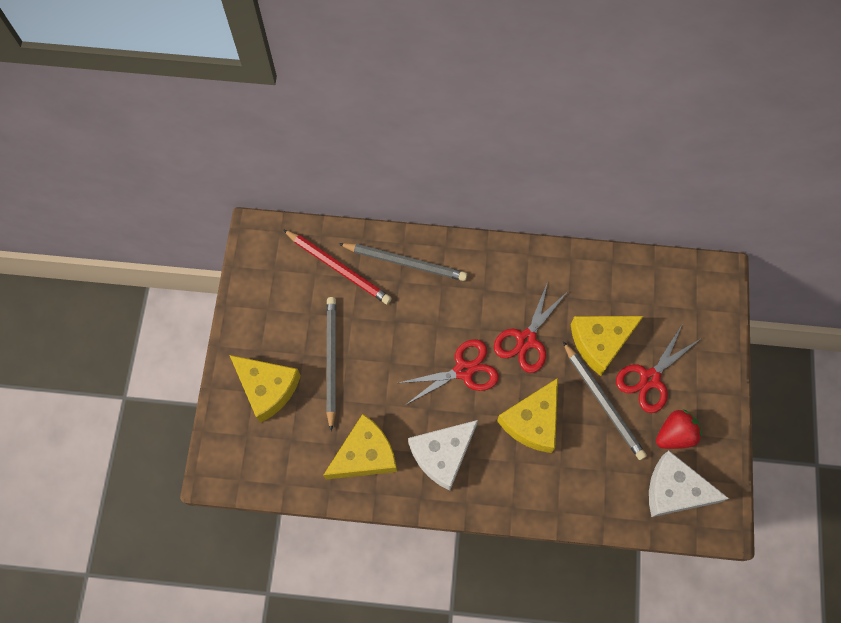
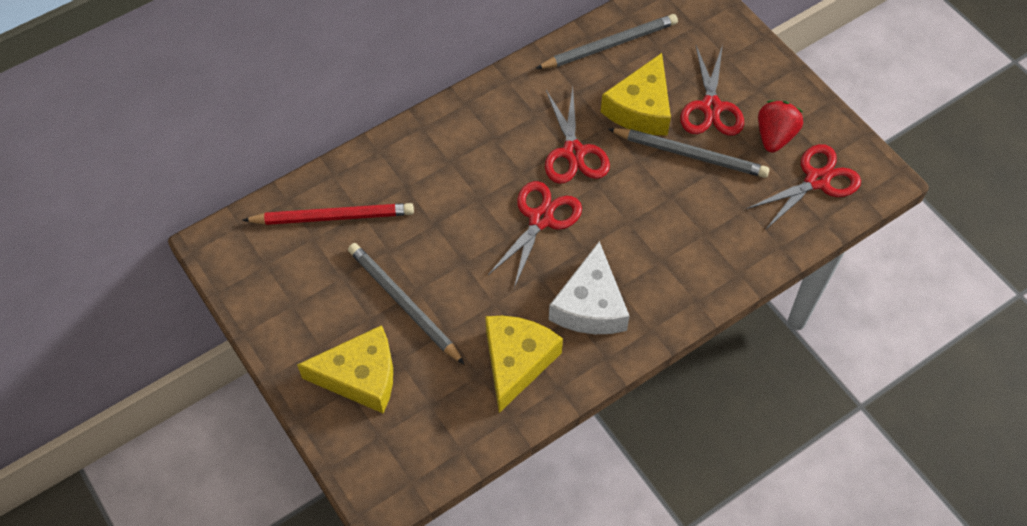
camera: 40 degrees left, 10 degrees down
(405, 262) = (396, 166): grey pencil -> grey pencil (609, 45)
(532, 421) = (644, 216): yellow cheese -> none
(675, 490) = (817, 180): white cheese -> red scissors

